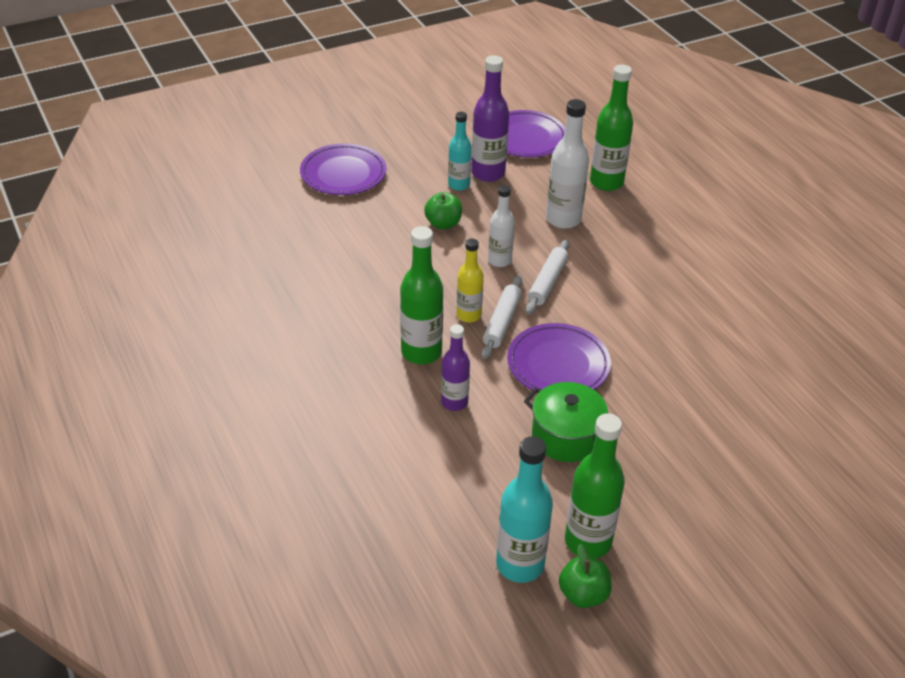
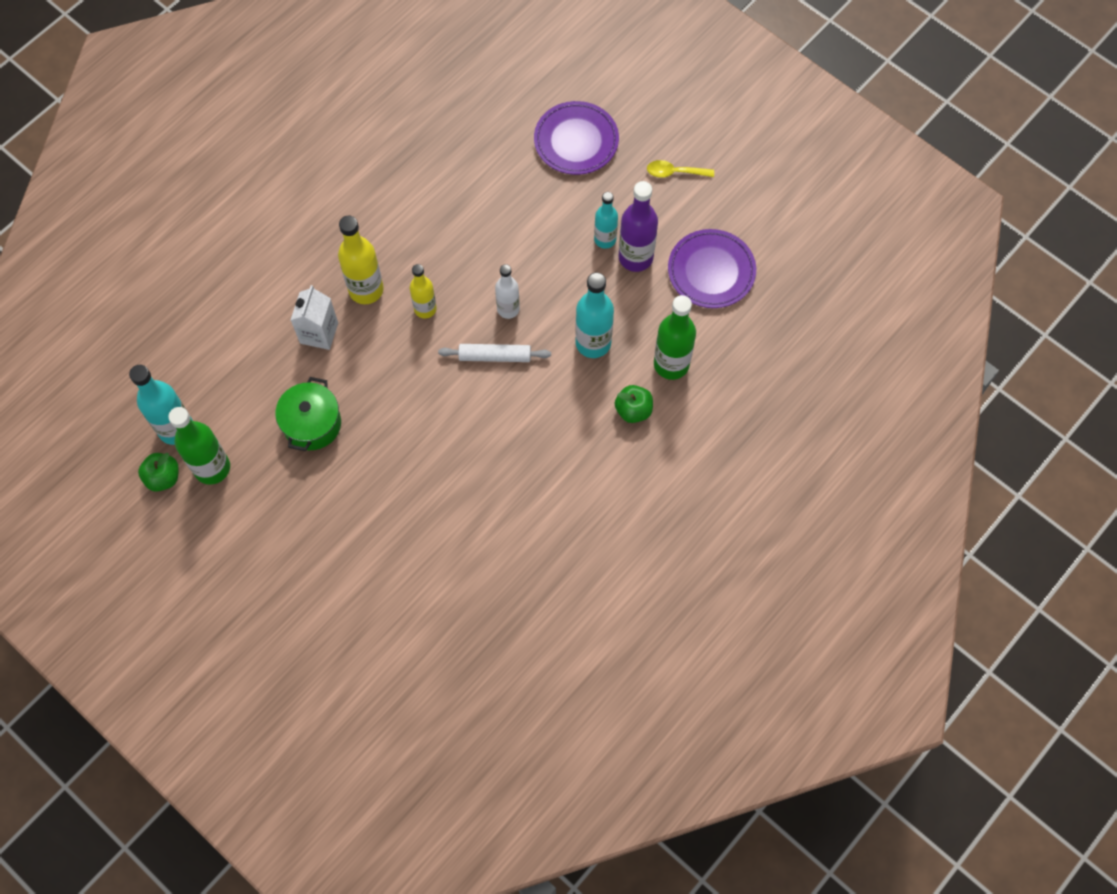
camera: 70 degrees right, 25 degrees up
(415, 131) = (675, 172): none -> yellow spoon
(421, 352) = (366, 290): green bottle -> yellow bottle
(443, 224) = (540, 247): green apple -> green apple (633, 410)
(454, 402) = (319, 333): purple bottle -> white carton
(502, 322) = (427, 337): white rolling pin -> none
(558, 365) = (392, 395): purple plate -> none
(563, 219) = (593, 343): white bottle -> turquoise bottle

